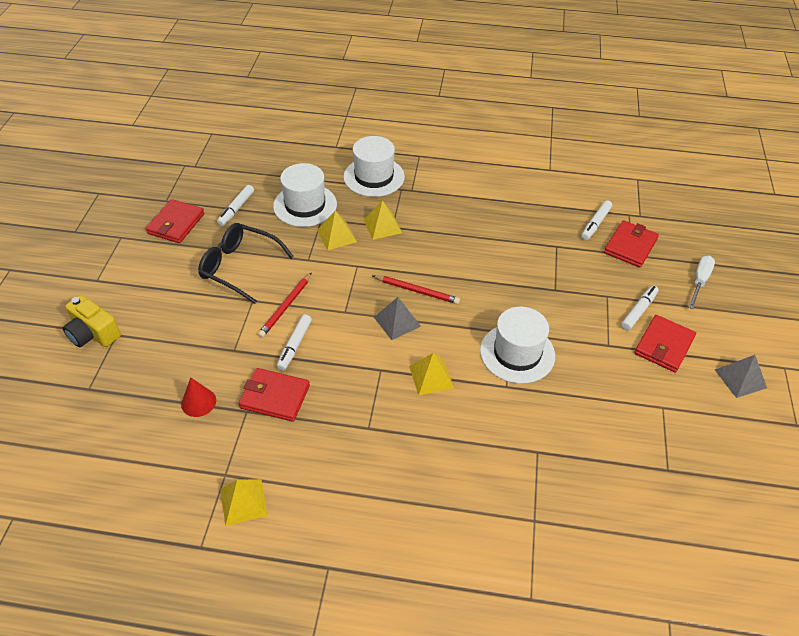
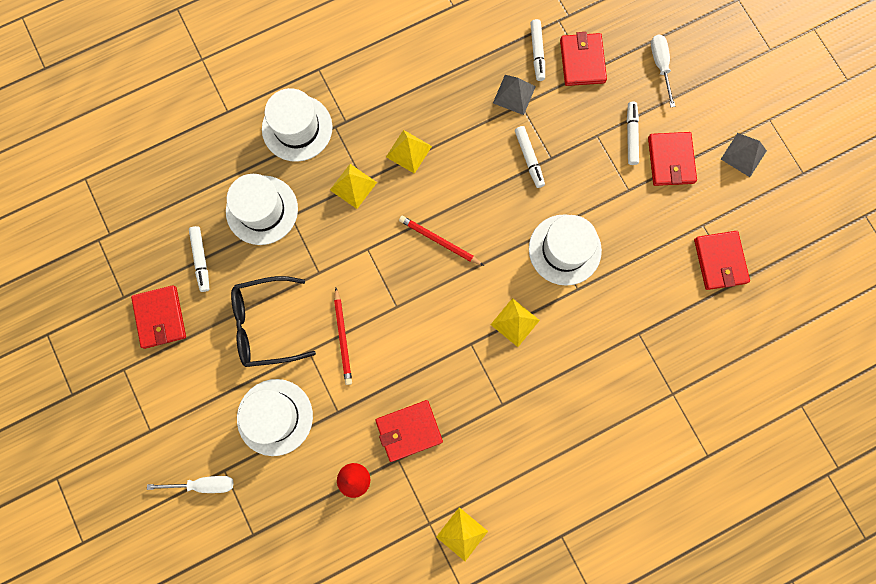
camera: 35 degrees left, 30 degrees up
(93, 333) = (203, 484): yellow camera -> white screwdriver
(186, 324) = (275, 417): none -> white hat
(294, 345) = (383, 371): white marker -> white marker (529, 159)
(337, 236) = (322, 227): yellow pyramid -> yellow pyramid (409, 151)
(397, 321) = (447, 286): grey pyramid -> grey pyramid (514, 94)
(417, 291) = (439, 241): red pencil -> red pencil turned 135 degrees counterclockwise
(661, 443) = (720, 261): none -> red wallet

